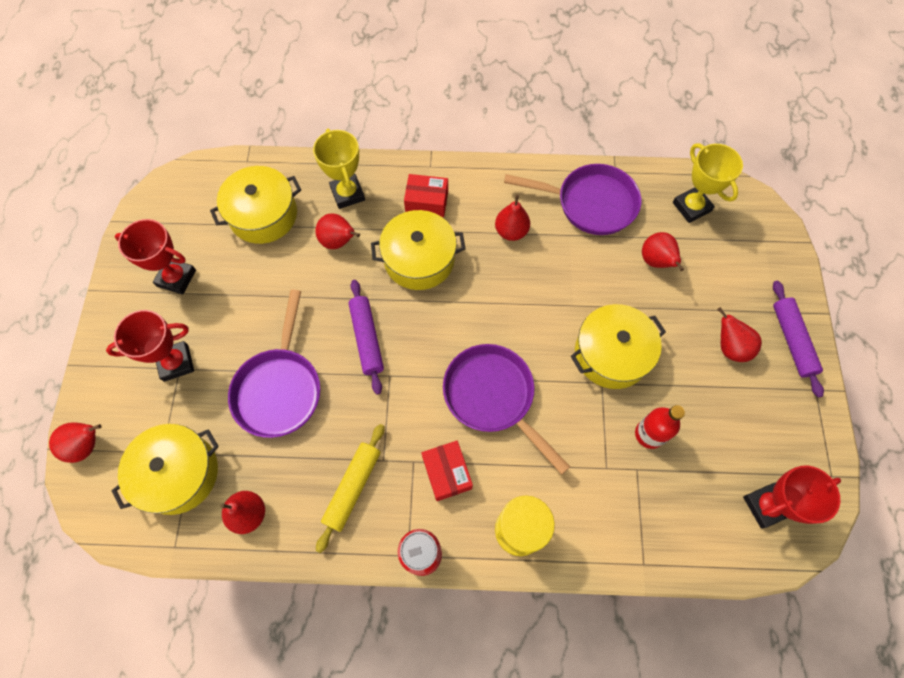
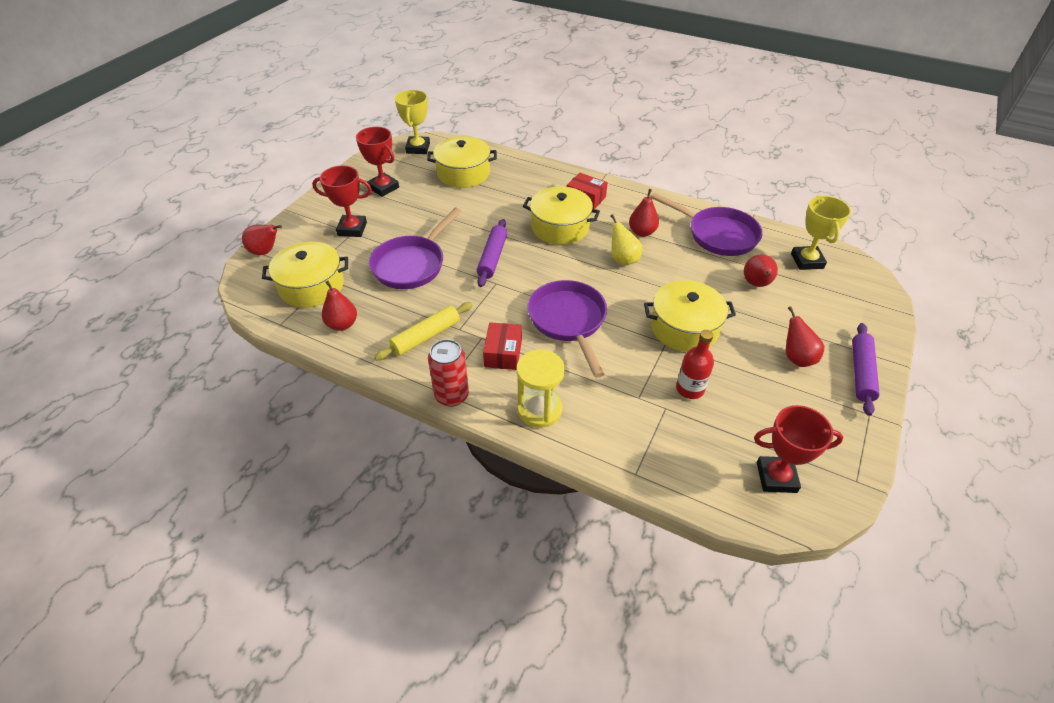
camera: 25 degrees right, 20 degrees down
(338, 242) = (507, 201): red pear -> none
(347, 194) = (530, 179): yellow trophy -> yellow trophy (418, 148)
(509, 282) = (623, 259): none -> yellow pear

